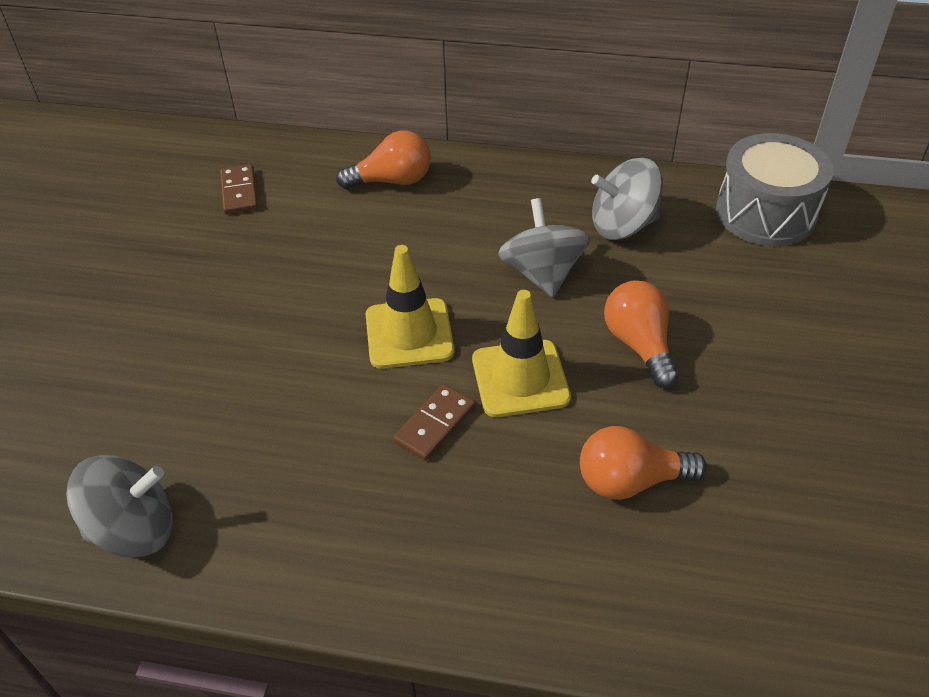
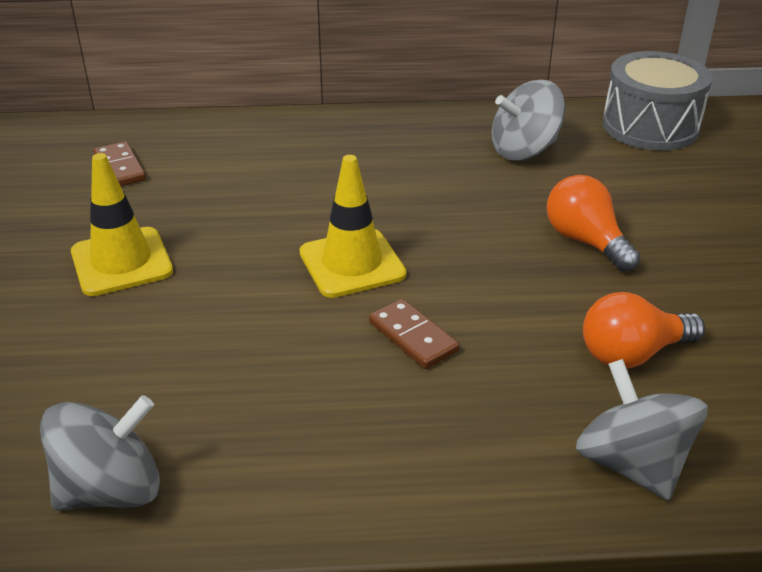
camera: 15 degrees left, 10 degrees down
(392, 181) = (280, 141): orange light bulb -> none
(434, 424) = (413, 337): brown domino -> brown domino turned 60 degrees counterclockwise
(520, 378) = (483, 285): yellow traffic cone -> yellow traffic cone (121, 262)
(542, 273) = (465, 197): grey spinning top -> grey spinning top (632, 464)

